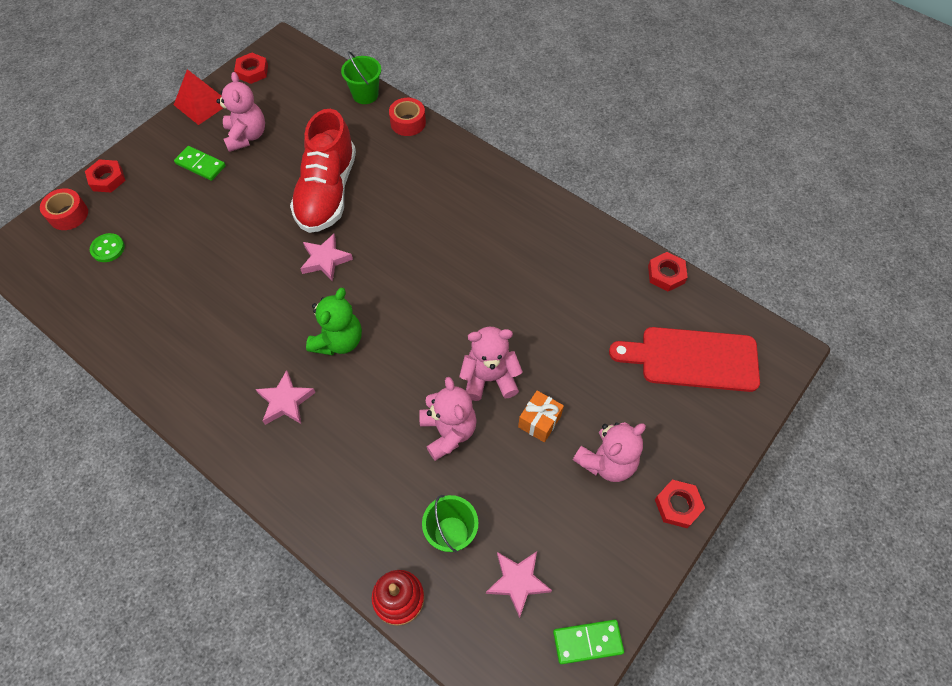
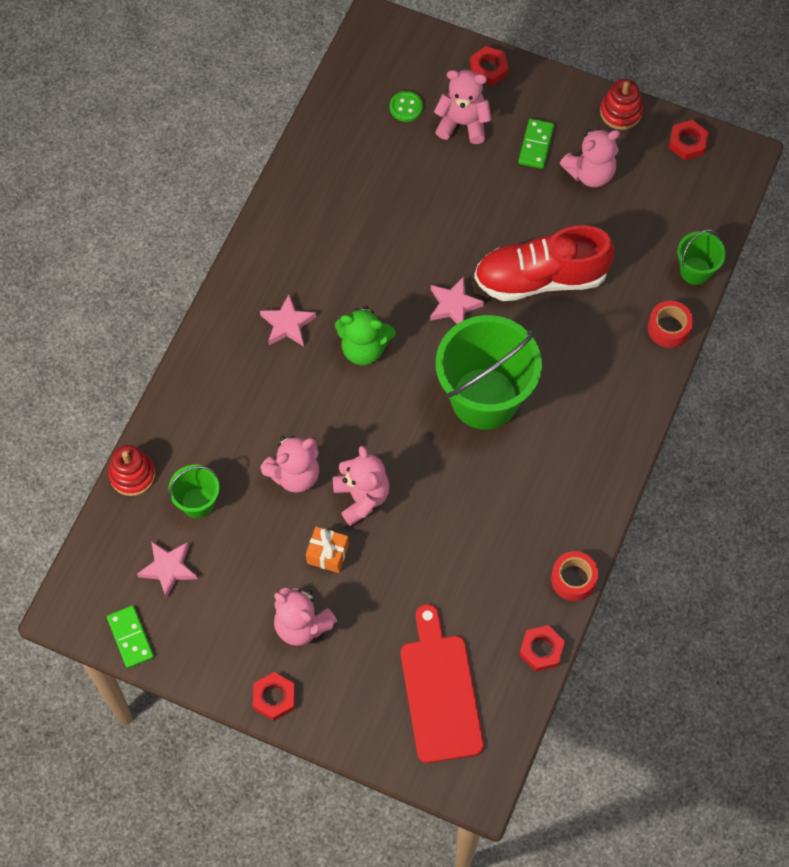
camera: 75 degrees right, 5 degrees up
(68, 215) = (434, 55): red tape -> red tape (573, 579)
(150, 210) = (462, 123): none -> pink teddy bear
(202, 104) = (620, 112): red pyramid -> red stacking toy
(424, 259) = (484, 398): none -> green bucket

